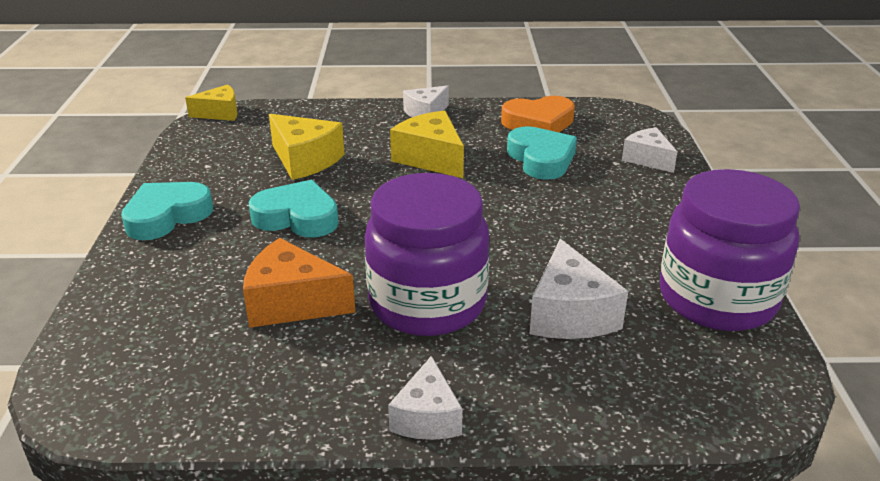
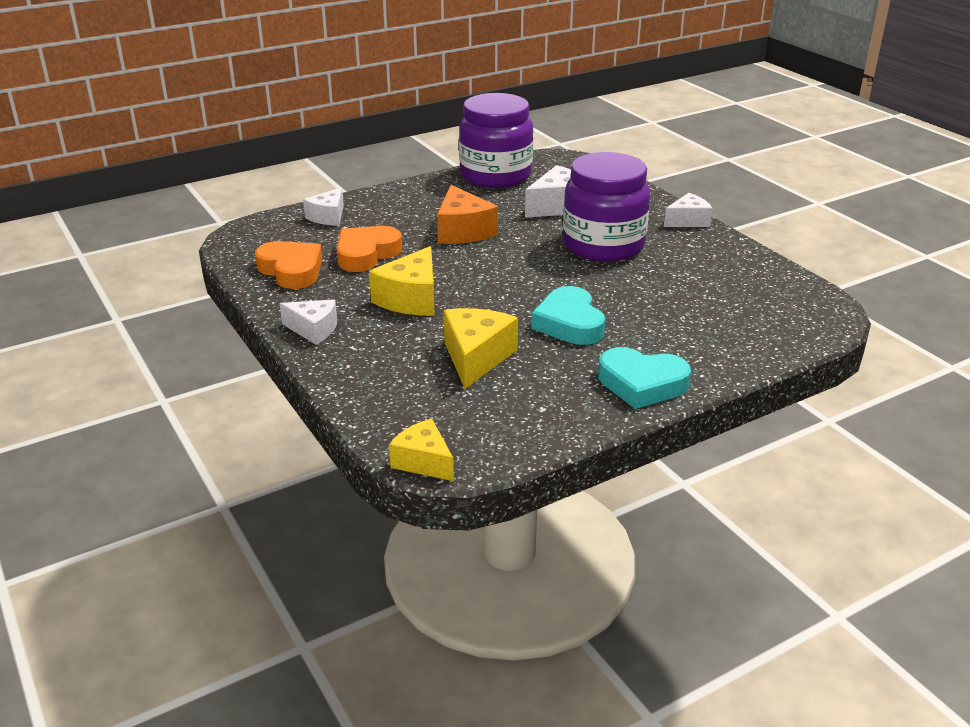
camera: 120 degrees left, 0 degrees up
(292, 303) = (662, 286): orange cheese -> orange cheese (463, 231)
(541, 159) = (366, 254): turquoise heart -> orange heart

